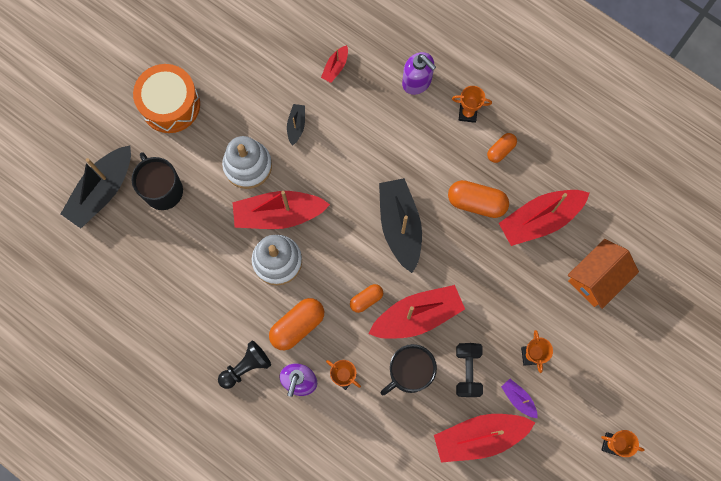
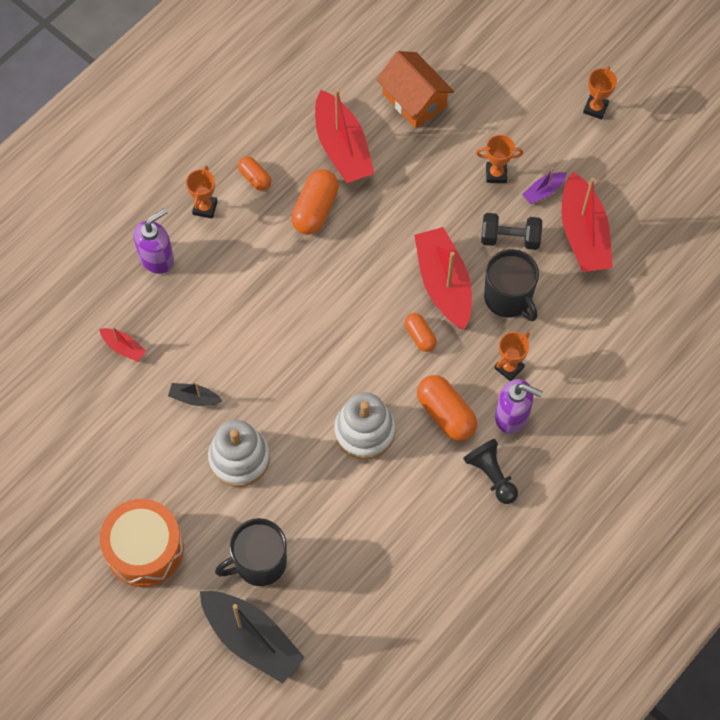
camera: 85 degrees left, 10 degrees down
(278, 214) = (306, 426): red boat -> none
(400, 226) = (335, 293): black boat -> none

